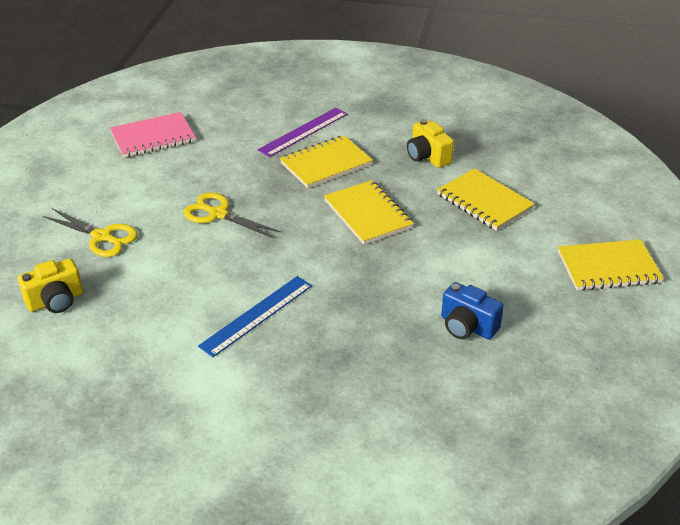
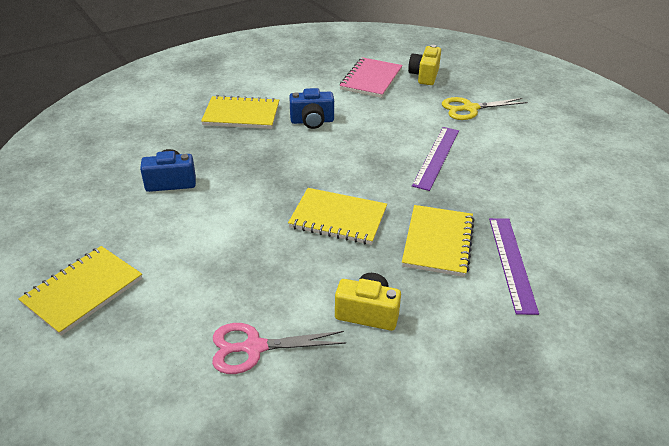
camera: 135 degrees right, 0 degrees up
(153, 137) = (593, 180): pink notebook -> pink notebook (371, 79)
(218, 214) = (436, 157): yellow scissors -> purple ruler
(257, 315) = (312, 121): blue ruler -> blue camera
(484, 202) = (256, 292): yellow notebook -> yellow notebook (241, 115)
(515, 176) = (254, 347): none -> pink scissors

